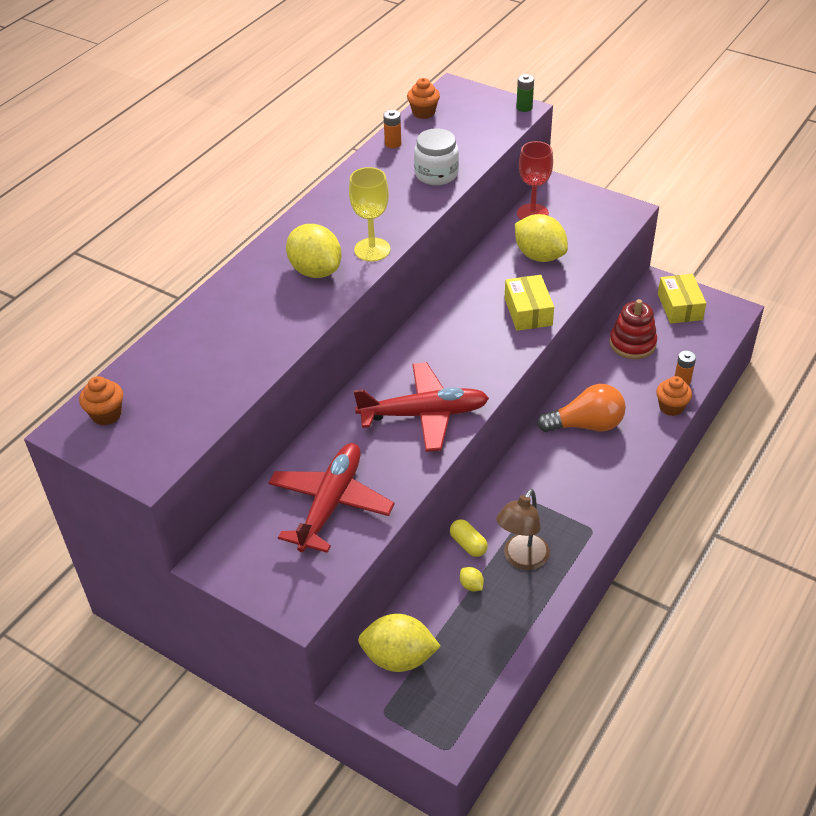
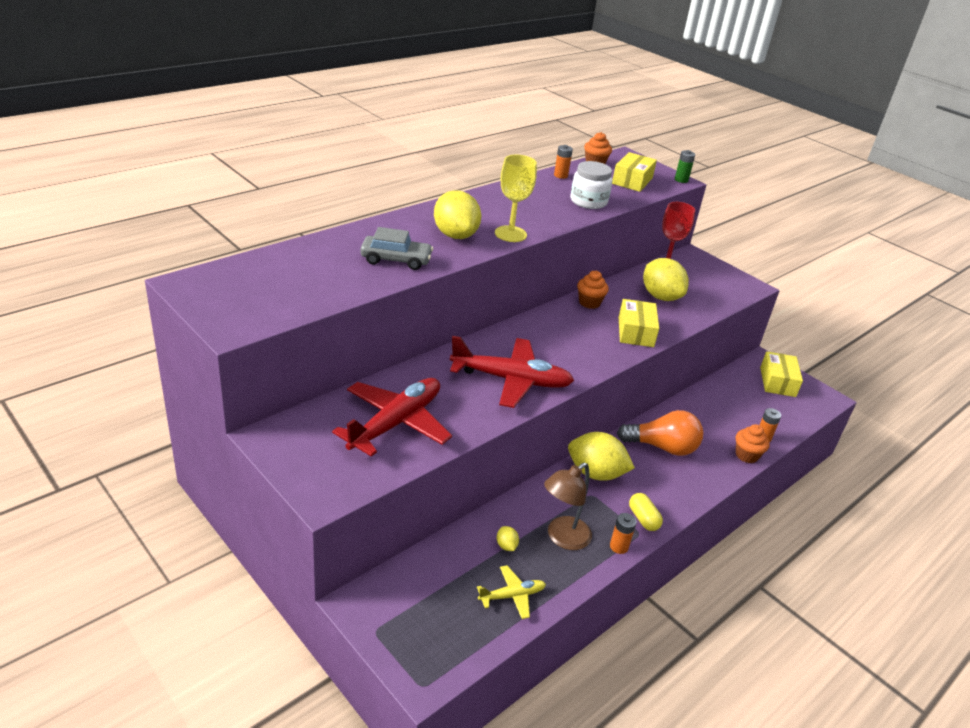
camera: 10 degrees right, 10 degrees down
(106, 414) = (223, 281): orange cupcake -> orange cupcake (589, 303)
(269, 326) = (396, 260): none -> grey car
(399, 658) = (412, 587): yellow lemon -> yellow lemon (595, 473)
(468, 544) = (517, 511): yellow capsule -> yellow capsule (643, 519)
(472, 126) = (632, 181): none -> yellow box
(495, 635) = (512, 596): none -> yellow plane
(578, 550) = (619, 546): none -> orange battery
(632, 344) = (725, 397): red stacking toy -> none

